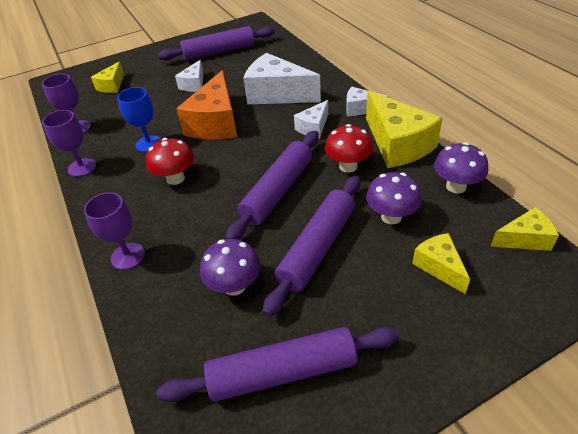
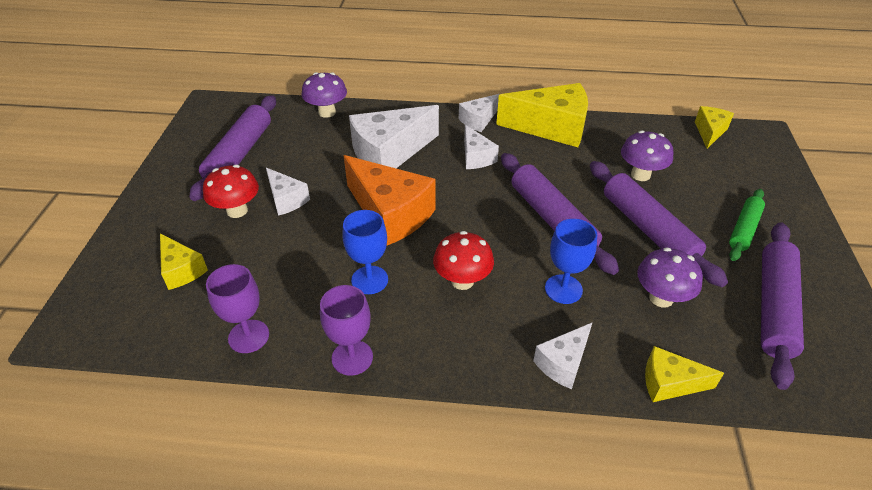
camera: 60 degrees left, 0 degrees up
(128, 256) = (563, 363): purple goblet -> white cheese
(203, 227) = (563, 289): none -> blue goblet
(348, 166) = (555, 165): red mushroom -> red mushroom (237, 210)
(383, 315) = (744, 229): none -> green rolling pin
(439, 267) = (712, 180): yellow cheese -> yellow cheese (669, 383)
(456, 186) = (631, 129): purple mushroom -> purple mushroom (327, 112)

